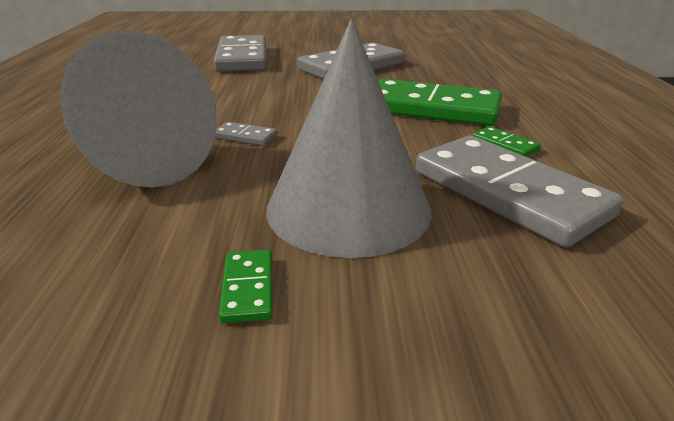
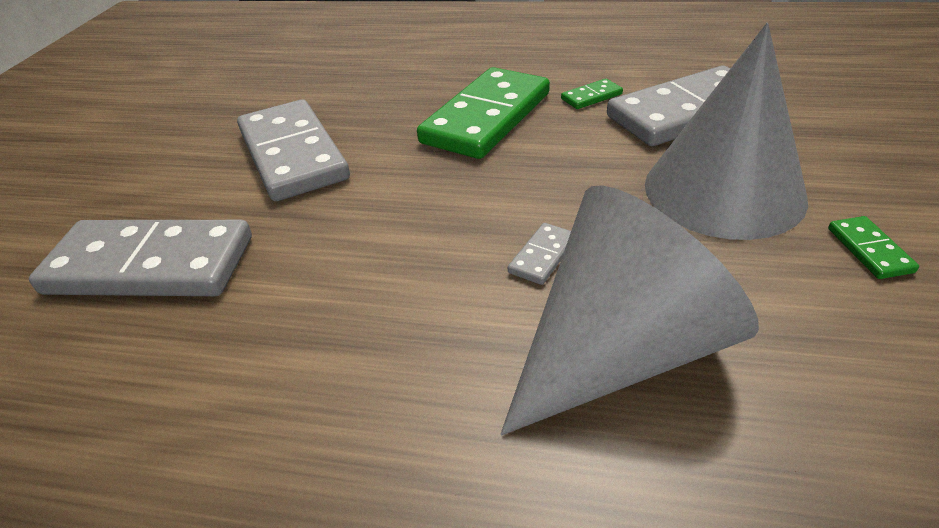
camera: 75 degrees left, 10 degrees up
(248, 288) = (869, 250): green domino -> green domino turned 75 degrees clockwise

